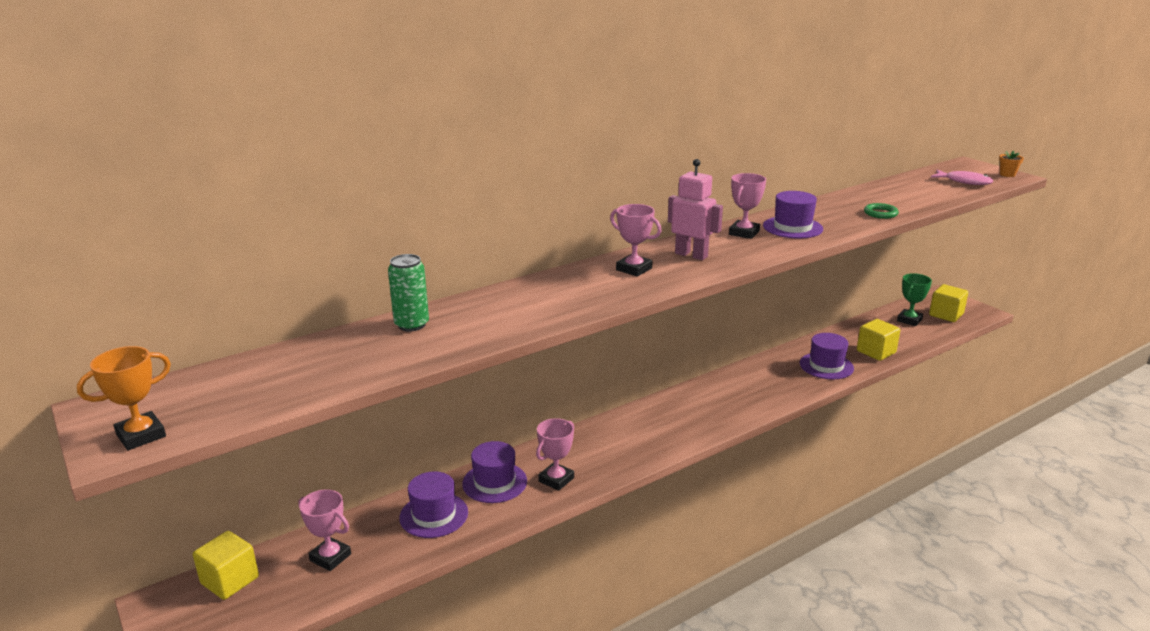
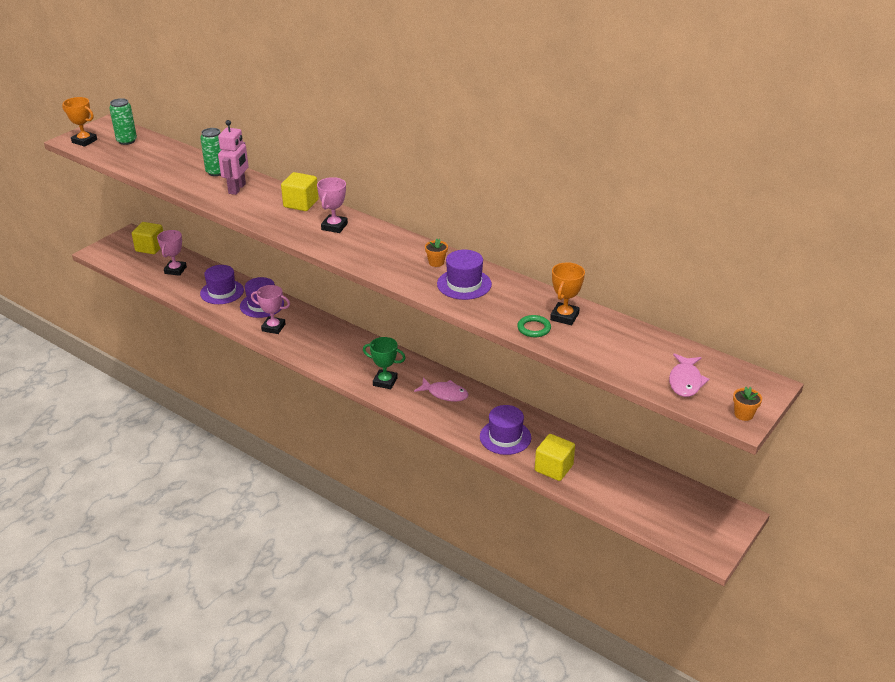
camera: 70 degrees right, 10 degrees up
(201, 391) = (126, 141): none -> green can
(691, 255) = (374, 245): pink robot -> pink robot (237, 189)
(744, 233) = (436, 262): pink trophy -> orange flower pot
(746, 384) = (445, 394): none -> pink fish
(862, 201) = (564, 317): none -> orange trophy
(909, 320) = (646, 490): green trophy -> green trophy (385, 382)
(946, 315) = (681, 519): yellow cube -> yellow cube (301, 203)

